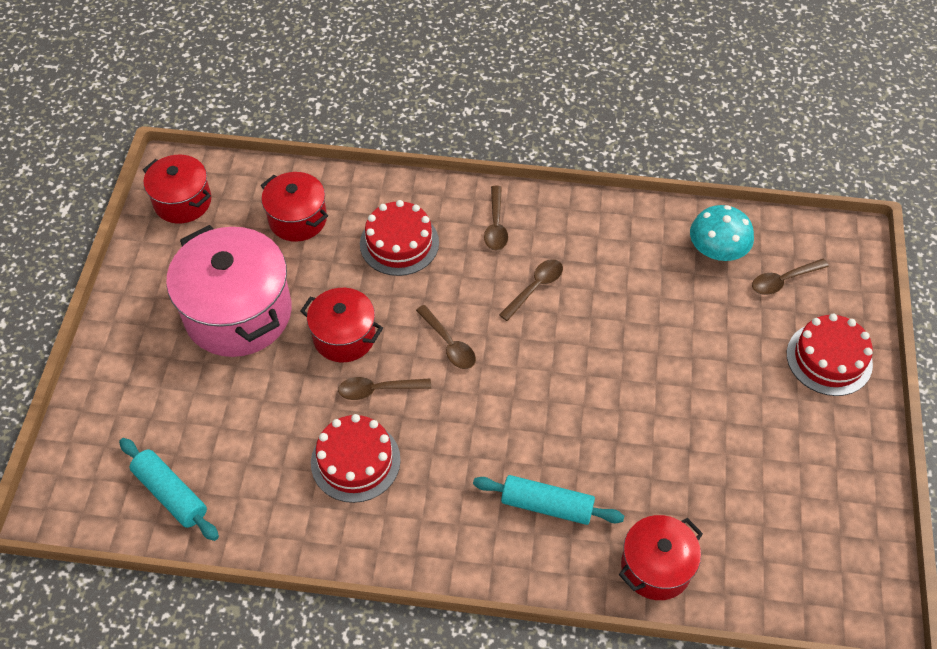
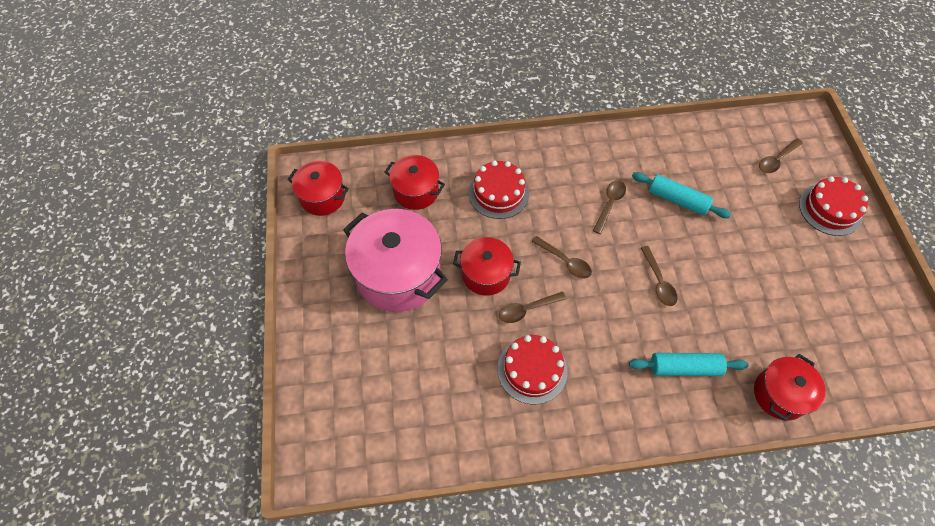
camera: 15 degrees left, 5 degrees up
(170, 494) = (400, 434): turquoise rolling pin -> turquoise rolling pin (677, 200)
(496, 225) = (563, 164): brown spoon -> brown spoon (658, 281)
(717, 250) = (723, 148): turquoise mushroom -> none

